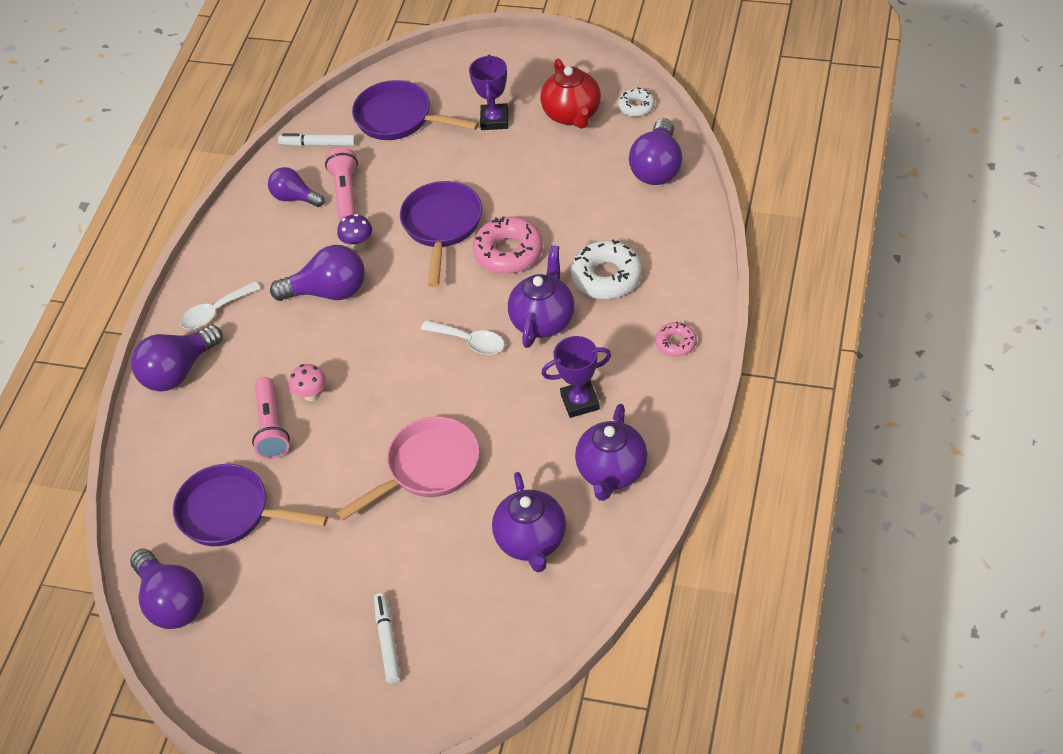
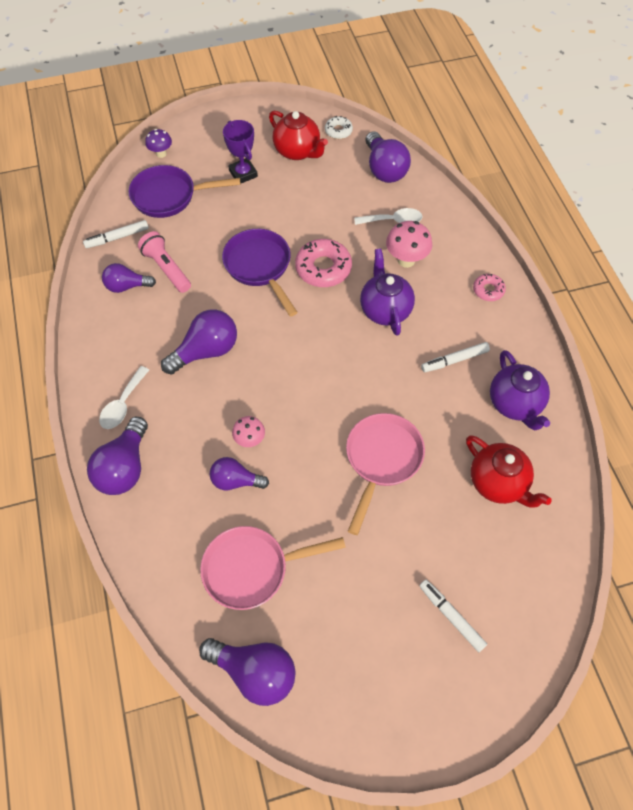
camera: 35 degrees left, 10 degrees up
(231, 513) = (252, 569): purple pan -> pink pan
(271, 427) = (235, 481): pink flashlight -> purple light bulb
(358, 244) = (204, 305): purple mushroom -> purple mushroom (161, 154)
(470, 342) = (343, 347): white spoon -> white spoon (393, 221)
(532, 542) = (498, 483): purple teapot -> red teapot
(580, 402) = (454, 360): purple trophy -> white marker
(606, 277) = (406, 260): white donut -> pink mushroom

